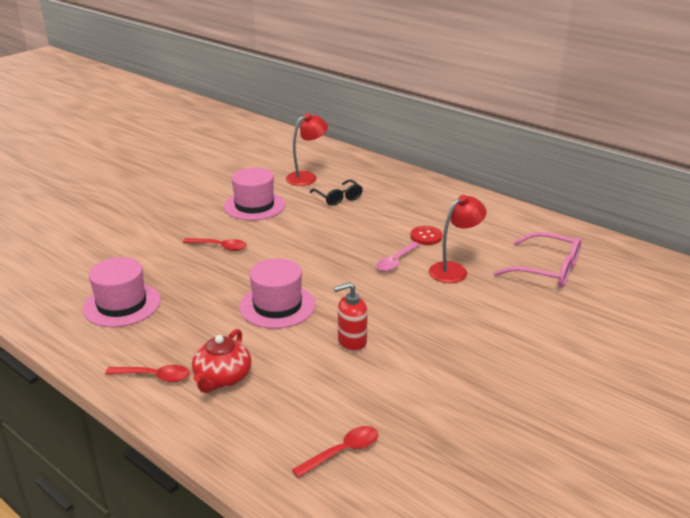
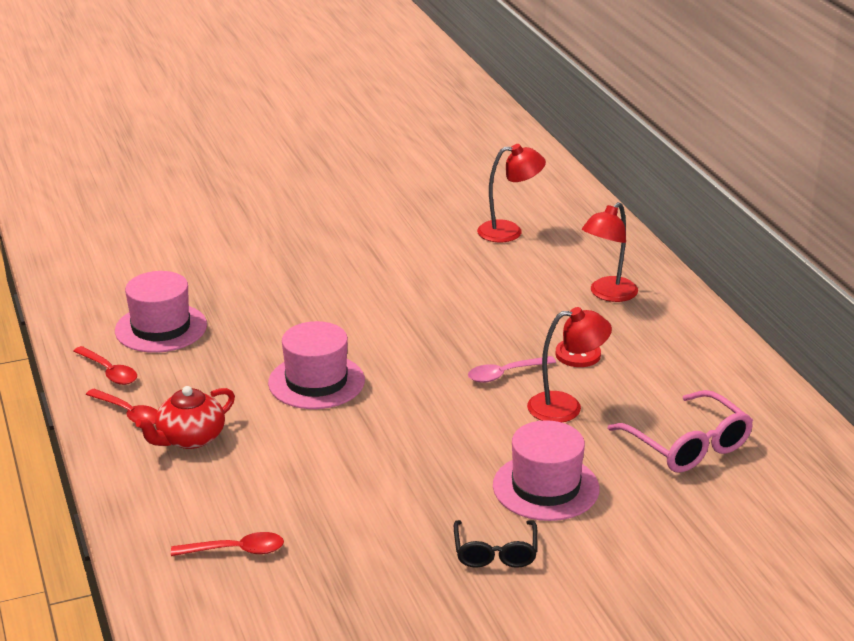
camera: 30 degrees right, 0 degrees up
(220, 247) = (319, 293): red spoon -> red spoon (109, 372)
(254, 206) = (407, 252): pink hat -> pink hat (546, 487)
(338, 198) = (520, 271): black glasses -> black glasses (495, 552)
(351, 342) = (356, 448): red soap dispenser -> none
(404, 197) = (607, 294): none -> red lamp

